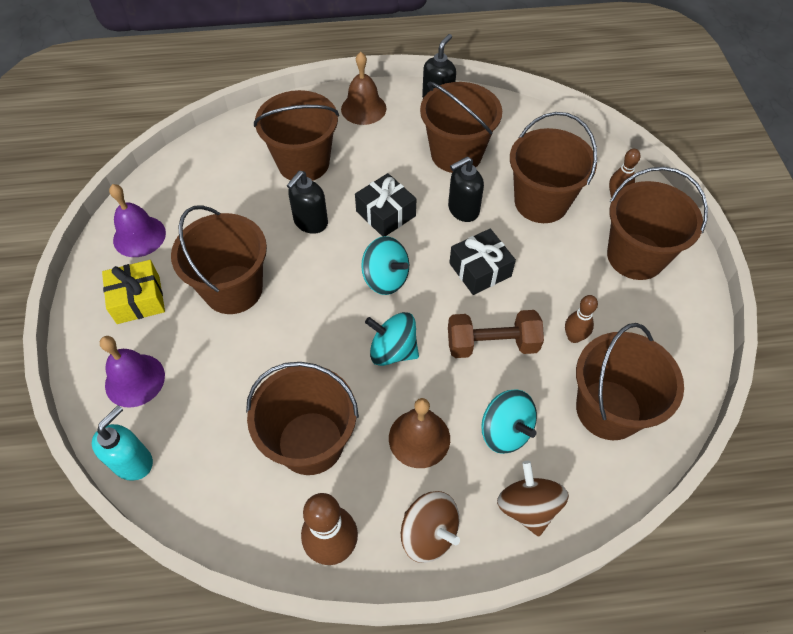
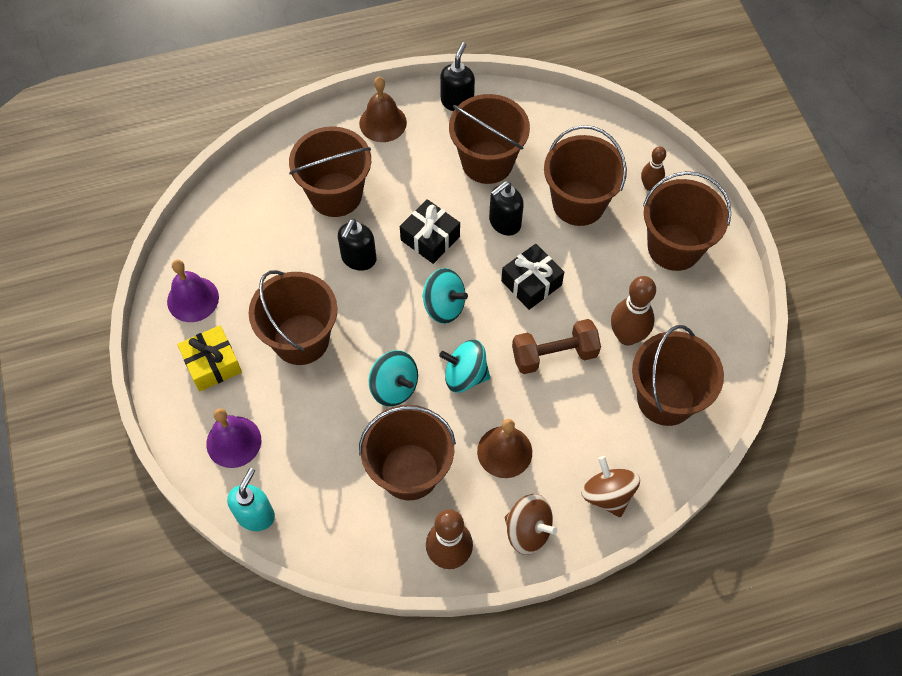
camera: 10 degrees left, 5 degrees up
(505, 431) = (578, 433): turquoise spinning top -> turquoise spinning top (394, 387)
(574, 337) = (627, 336): brown bowling pin -> brown bowling pin, size x1.68

